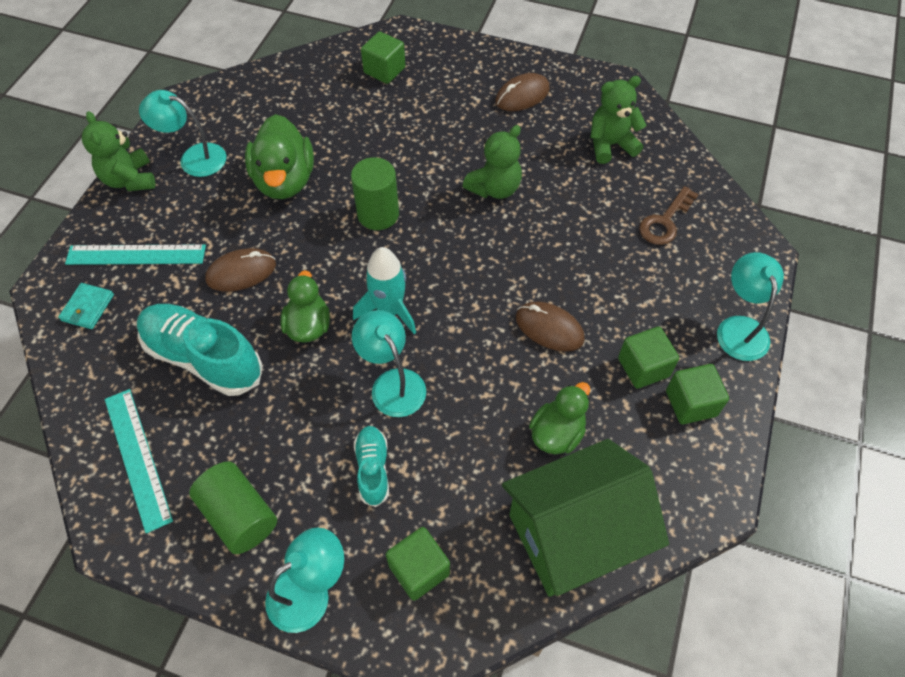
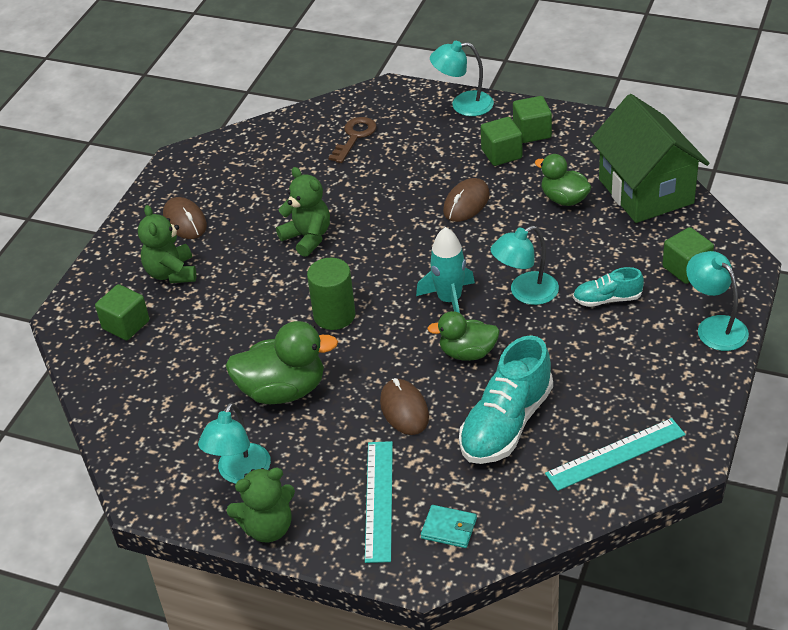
camera: 85 degrees left, 15 degrees down
(239, 515) = (659, 376): green cylinder -> none
(610, 145) = (260, 165): green teddy bear -> green teddy bear (171, 273)
(665, 221) = (354, 137): brown key -> brown key turned 105 degrees counterclockwise

